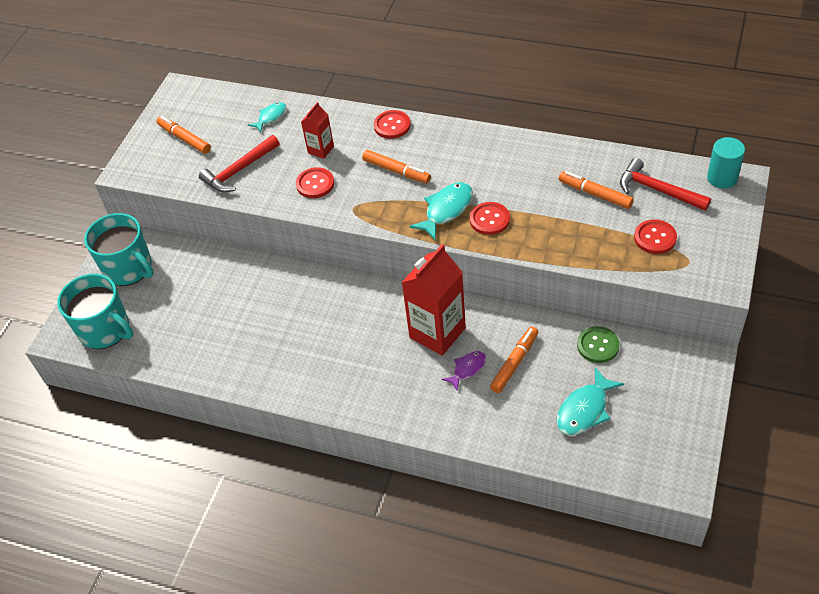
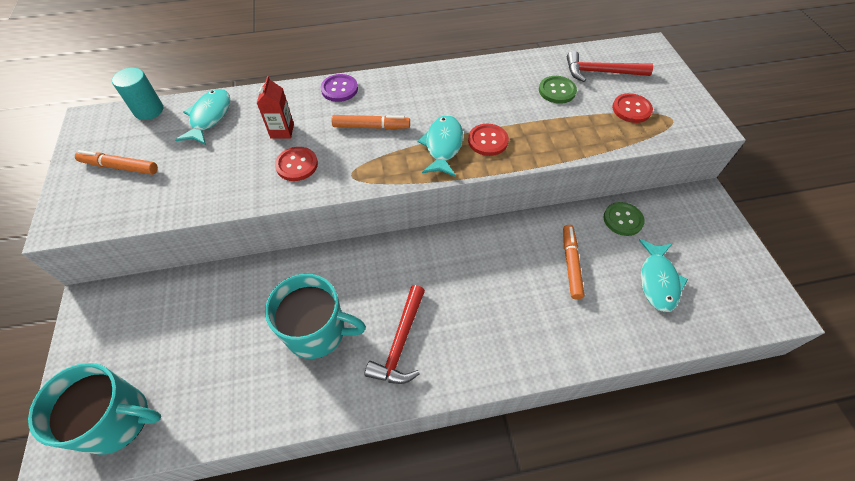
camera: 35 degrees left, 5 degrees up
(129, 268) = (115, 331): turquoise mug -> turquoise mug (317, 331)
(239, 170) = (203, 179): red hammer -> red hammer (400, 343)
(270, 117) = (209, 117): turquoise fish -> turquoise fish, size x1.60
(392, 125) = (339, 89): red button -> purple button
(437, 333) = (485, 265): red carton -> none
(467, 369) = (536, 288): purple fish -> none
(595, 194) = (557, 91): orange marker -> green button
(722, 178) = (637, 49): turquoise cylinder -> turquoise cylinder (149, 110)

